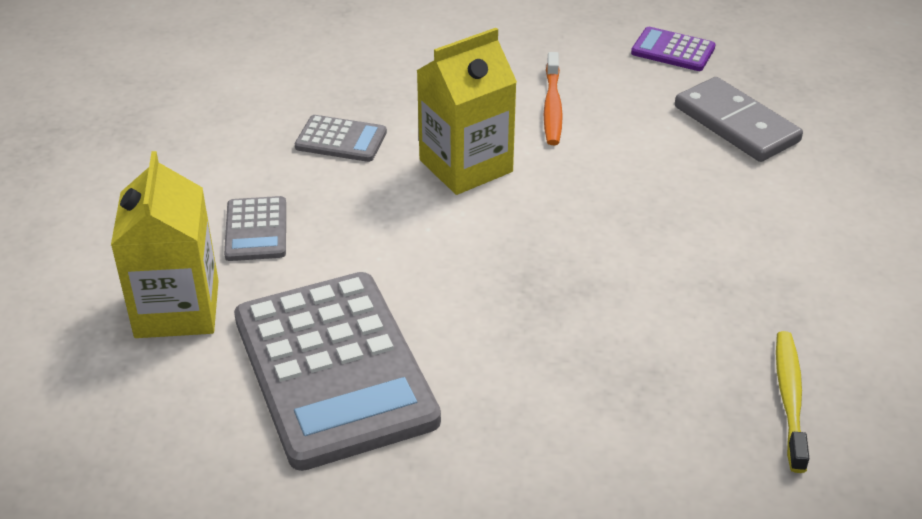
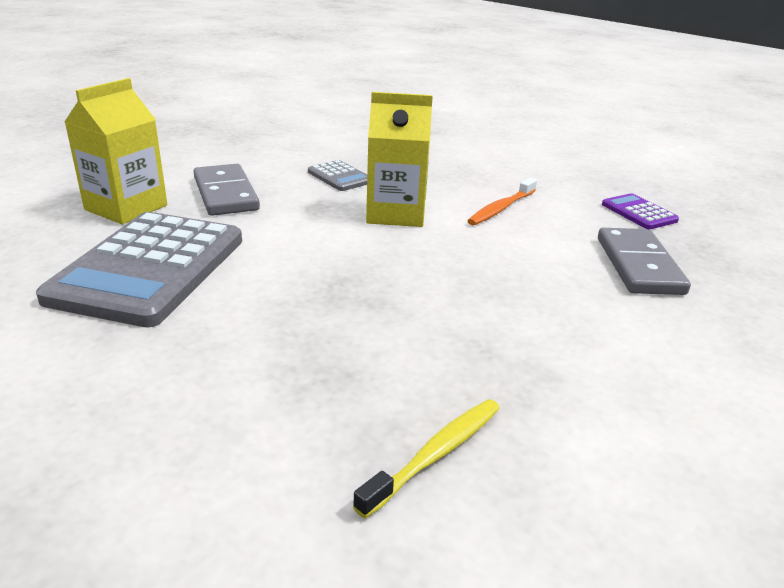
camera: 35 degrees right, 10 degrees down
(256, 230) = (226, 194): grey calculator -> grey domino

